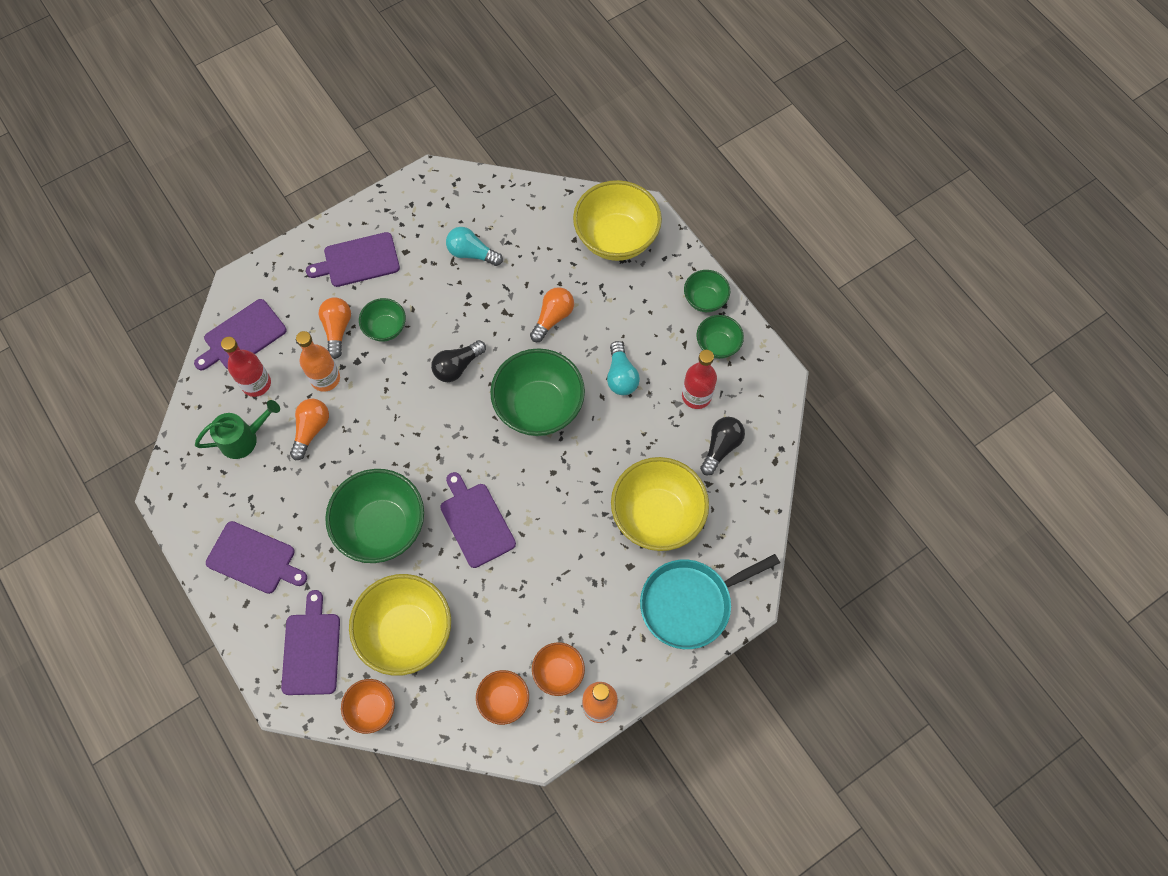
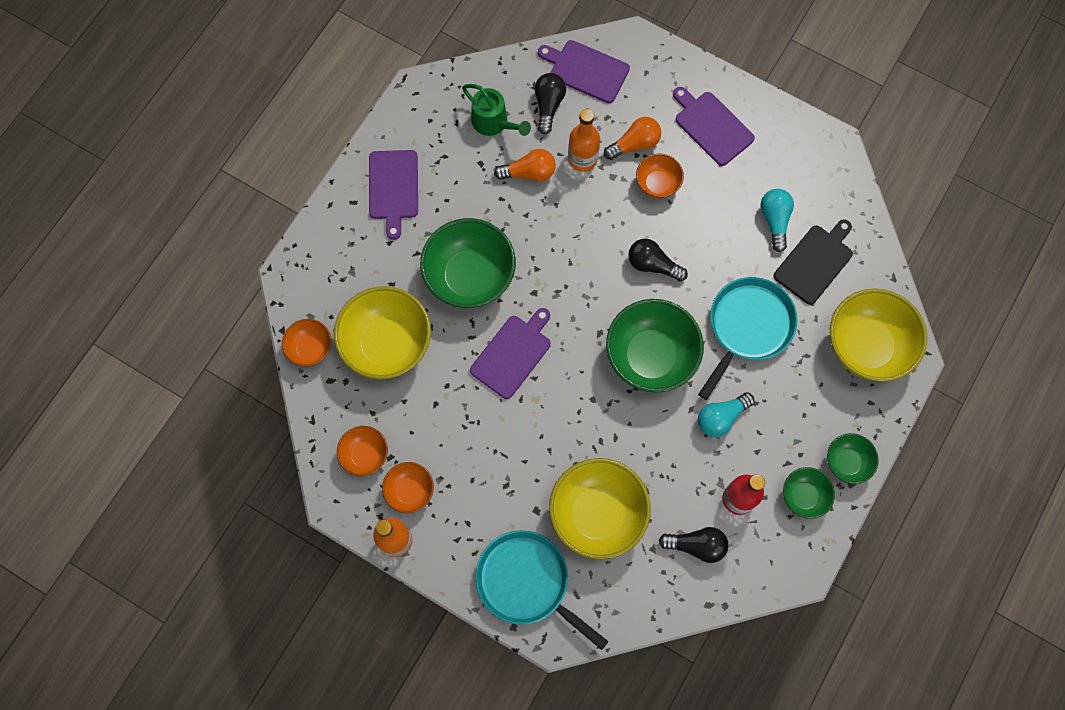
camera: 65 degrees right, 5 degrees up
(256, 383) = (548, 105): red bottle -> black light bulb
(311, 649) = (338, 274): purple cutting board -> none
(385, 328) = (657, 184): green bowl -> orange bowl
(524, 241) = (815, 262): none -> black cutting board
(553, 318) = (748, 326): orange light bulb -> turquoise pan

